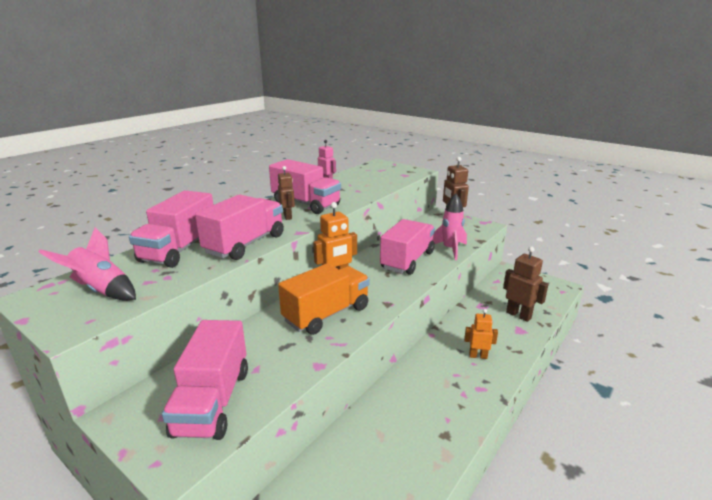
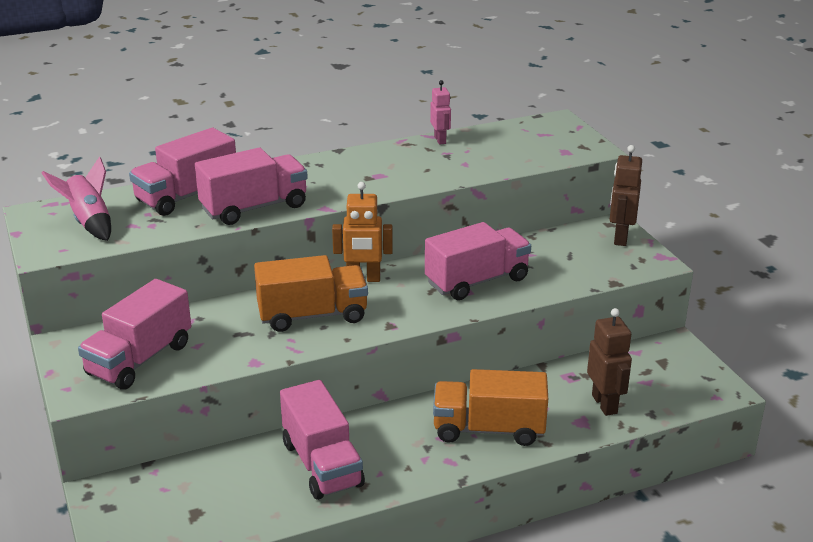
camera: 30 degrees right, 5 degrees up
(288, 216) = (335, 182): brown robot -> none
(306, 204) = (375, 169): pink truck -> pink truck (322, 464)
(450, 249) = (553, 283): pink rocket -> none
(478, 356) = (488, 429): orange robot -> orange truck

